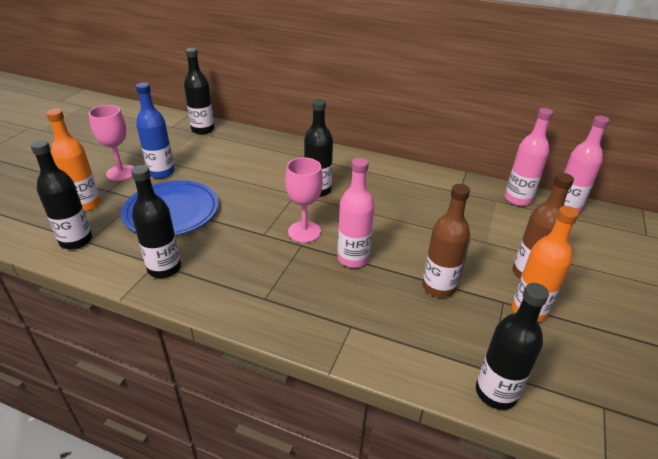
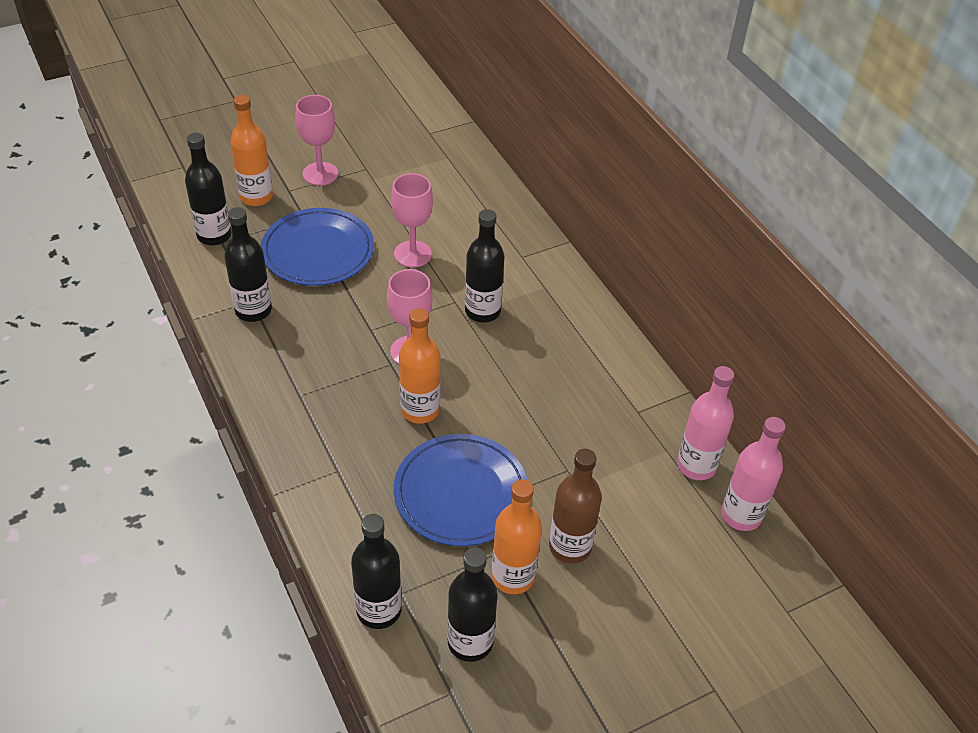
camera: 40 degrees right, 10 degrees up
(161, 172) = (356, 195): blue bottle -> none
(203, 130) = (456, 156): black bottle -> black bottle (470, 642)
(238, 184) = (412, 254): none -> pink goblet
(353, 258) = (420, 410): pink bottle -> orange bottle
(438, 287) = (461, 493): brown bottle -> blue plate

